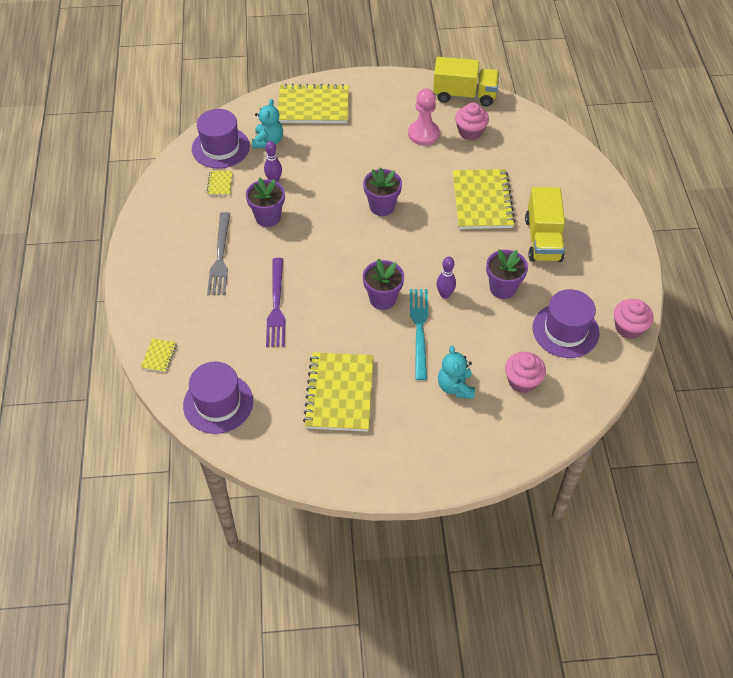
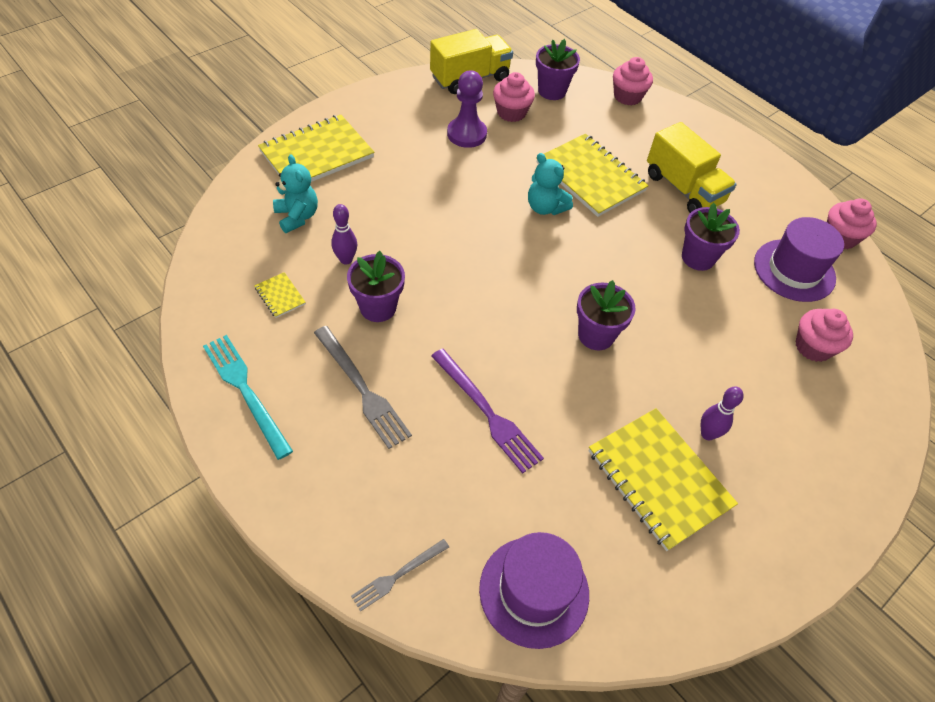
camera: 40 degrees left, 0 degrees up
(159, 356) = (398, 575): yellow notebook -> grey fork
(220, 147) = (242, 250): purple hat -> none
(382, 206) = (496, 231): purple flower pot -> purple flower pot (552, 91)
(419, 329) = (665, 349): turquoise fork -> turquoise fork (245, 391)
(423, 134) = (466, 134): pink pawn -> purple pawn
(445, 294) = (652, 295): purple bowling pin -> purple bowling pin (707, 434)
(455, 387) = (762, 393): turquoise teddy bear -> turquoise teddy bear (545, 207)
(572, 156) = (627, 96): none -> pink cupcake

